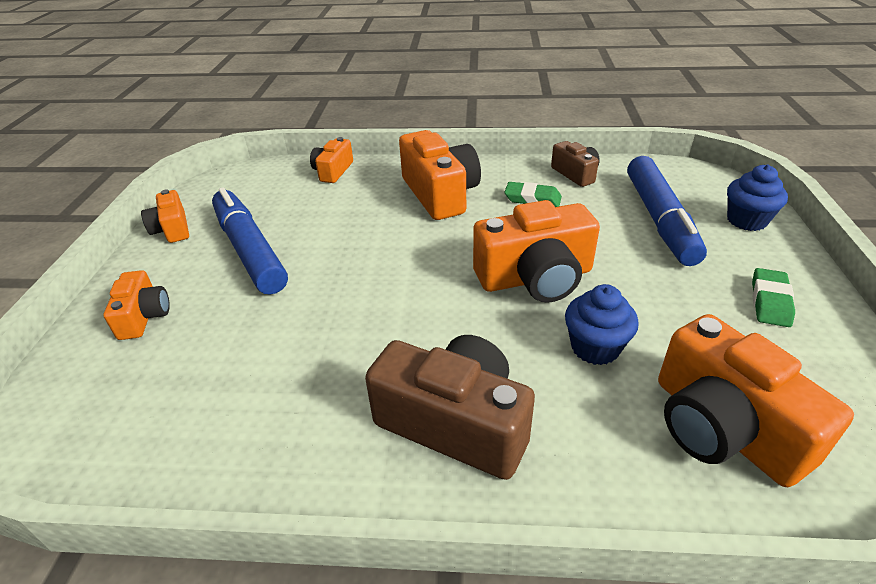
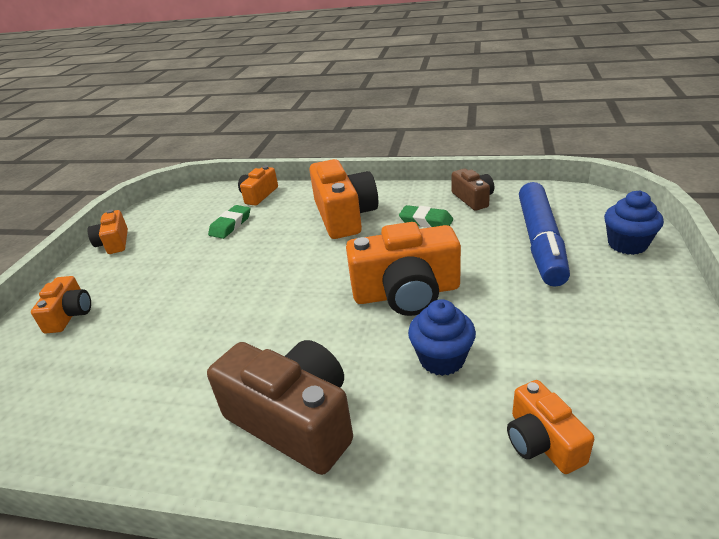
camera: 10 degrees right, 5 degrees down
(250, 250) = (169, 262): blue marker -> none
(723, 427) = (542, 441): orange camera -> orange camera, size x0.55
(770, 301) = (627, 323): green eraser -> green eraser (230, 225)

